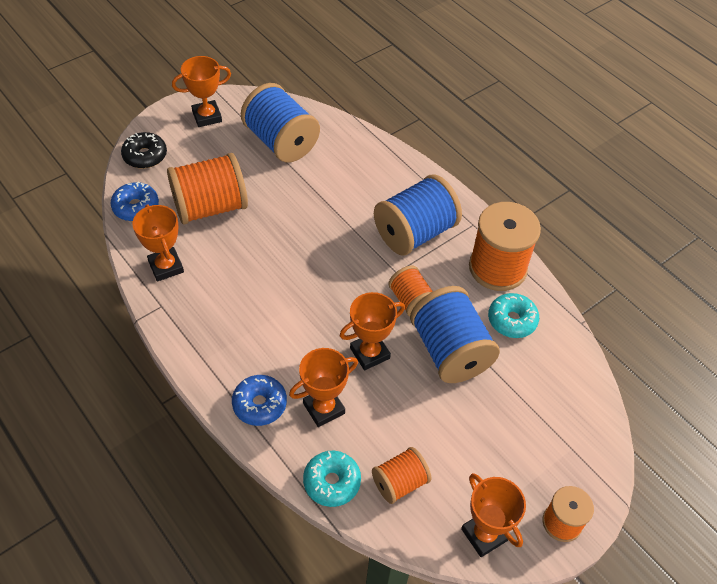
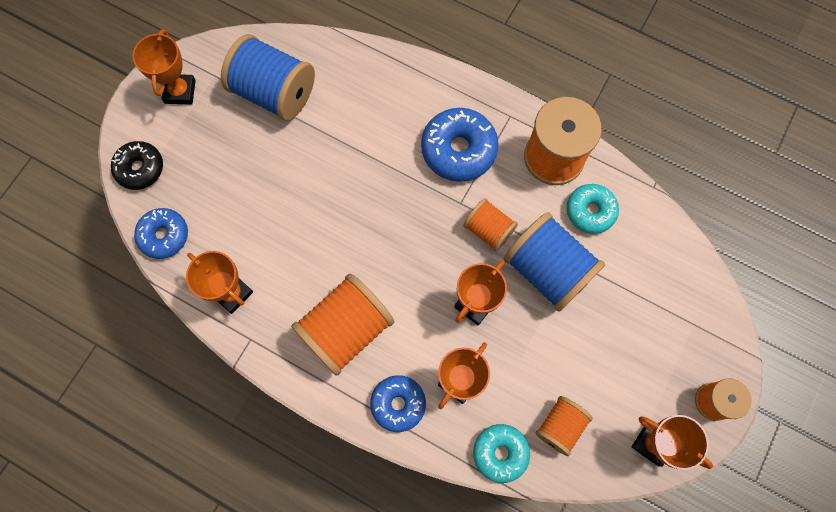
camera: 20 degrees left, 20 degrees up
(207, 116) = (180, 91): orange trophy -> orange trophy turned 45 degrees counterclockwise
(210, 207) = (241, 203): orange spool -> orange spool (346, 329)
(415, 233) = (458, 150): blue spool -> blue donut

